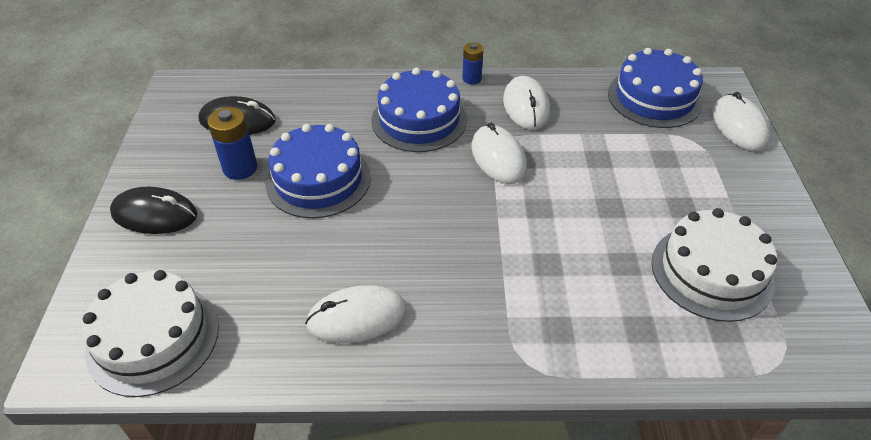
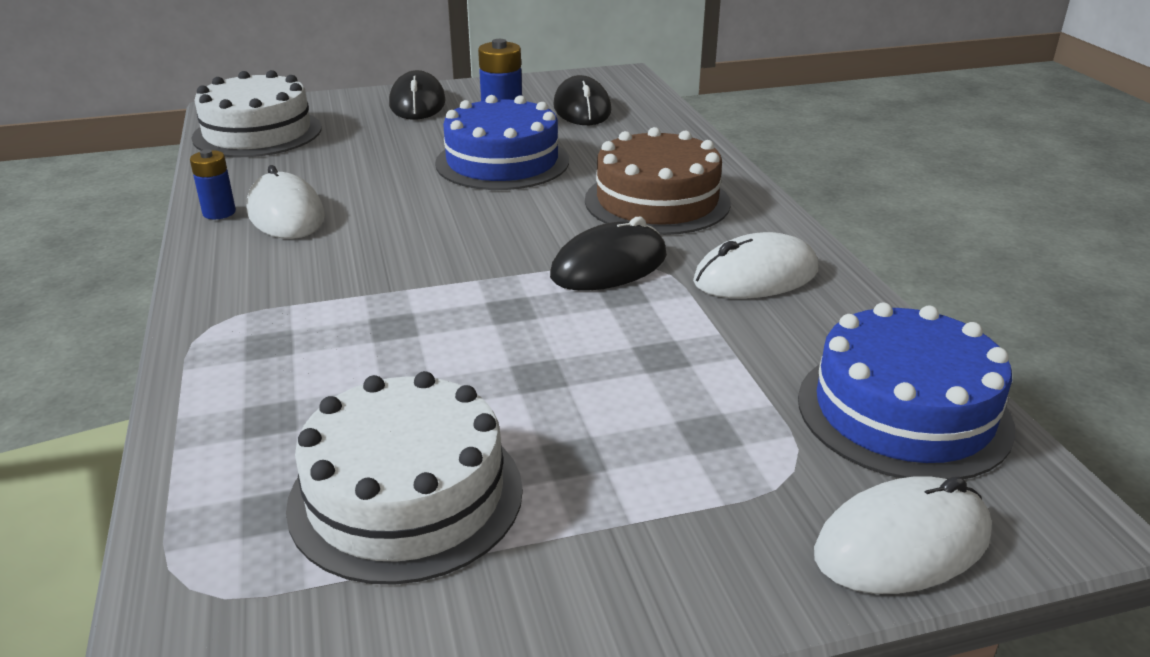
camera: 75 degrees right, 15 degrees down
(419, 120) = (657, 201): blue cake -> brown cake
(472, 79) = (789, 226): blue battery -> blue battery (219, 212)
(498, 157) = (609, 266): white mouse -> black mouse

